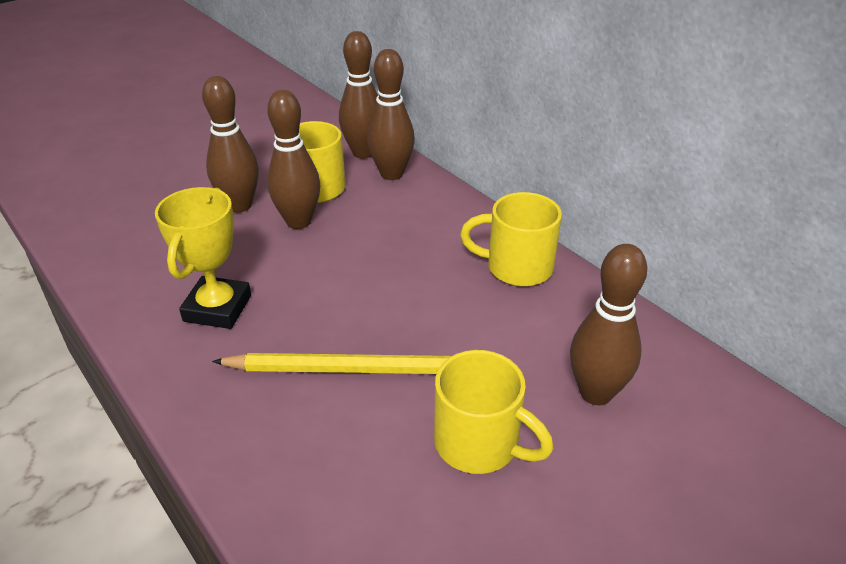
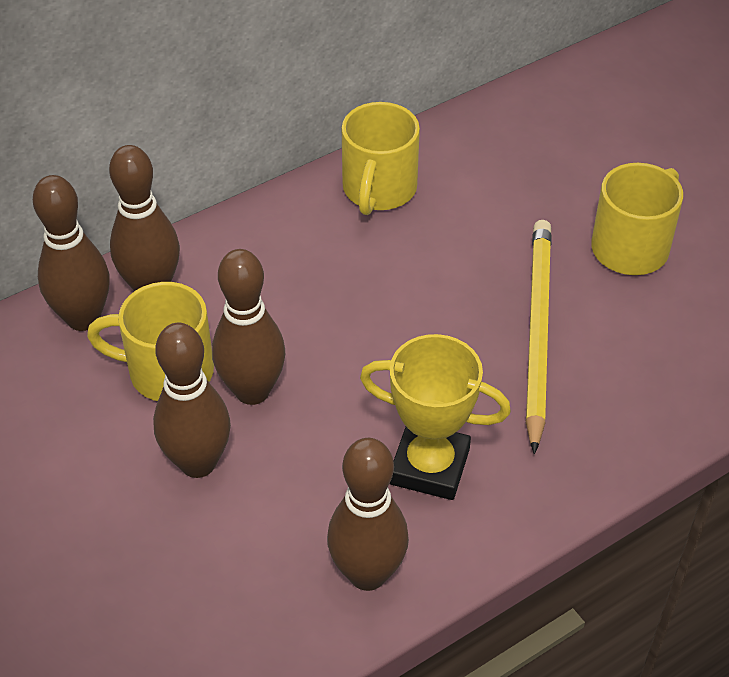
camera: 85 degrees left, 10 degrees up
(596, 393) = (569, 162): brown bowling pin -> brown bowling pin (367, 574)

